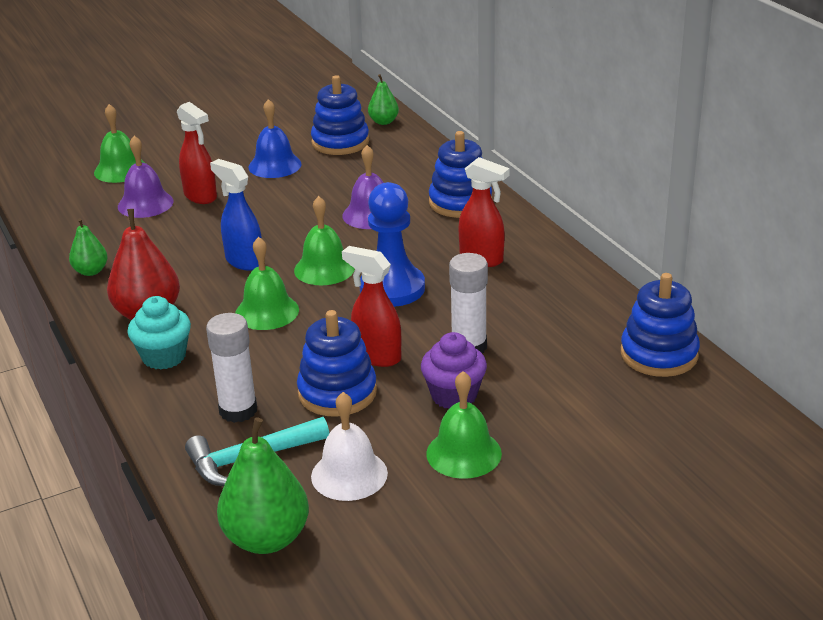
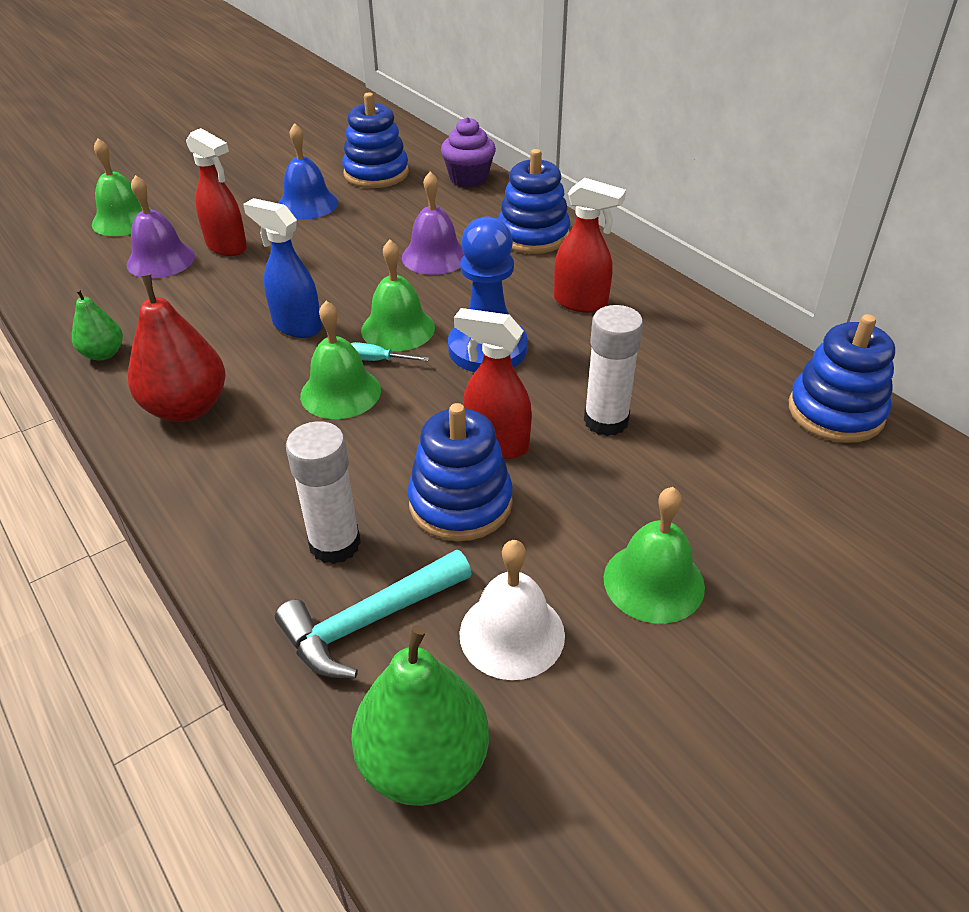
camera: 10 degrees left, 10 degrees up
(164, 357) = (218, 469): turquoise cupcake -> none
(301, 291) = (377, 360): none -> turquoise screwdriver
(383, 122) = (418, 148): green pear -> none
(454, 395) = (611, 493): purple cupcake -> purple cupcake (468, 178)

